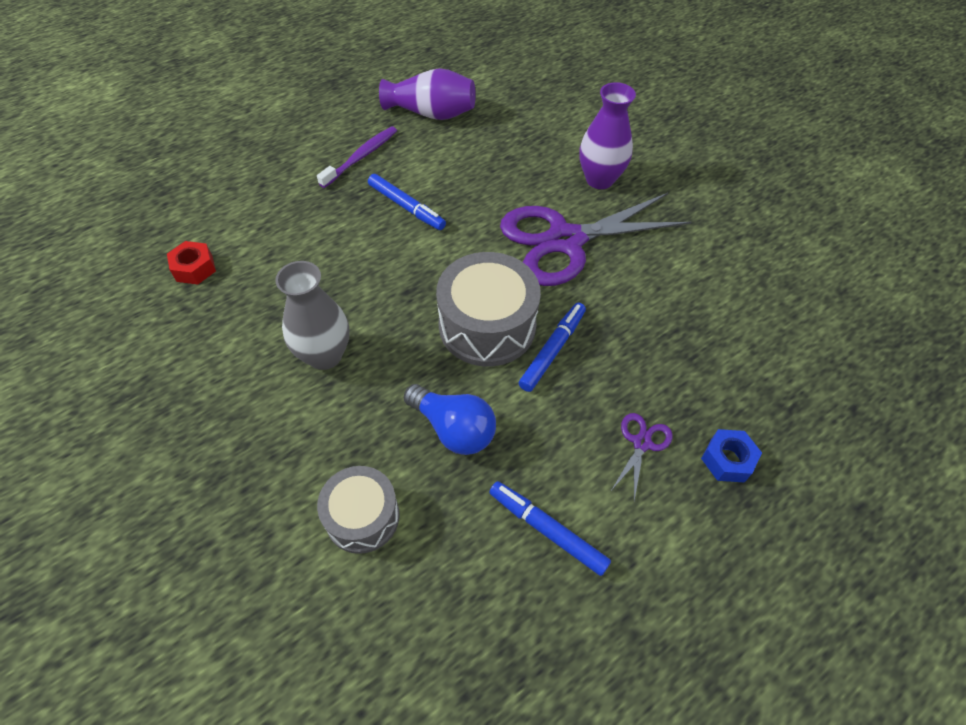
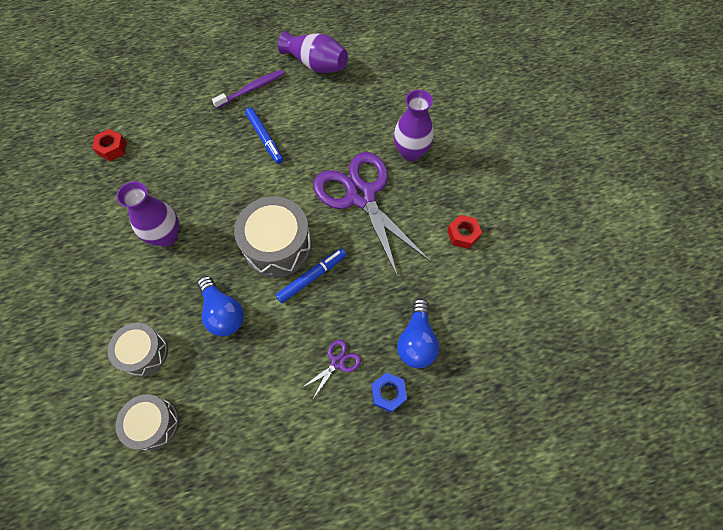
camera: 20 degrees right, 10 degrees up
(325, 355) = (166, 236): grey vase -> purple vase
(423, 610) = (154, 423): none -> grey drum
(547, 530) = (249, 400): blue marker -> none
(565, 240) = (361, 195): purple scissors -> purple scissors turned 60 degrees clockwise
(712, 251) = (463, 234): none -> red nut
(726, 386) = (416, 341): none -> blue light bulb

